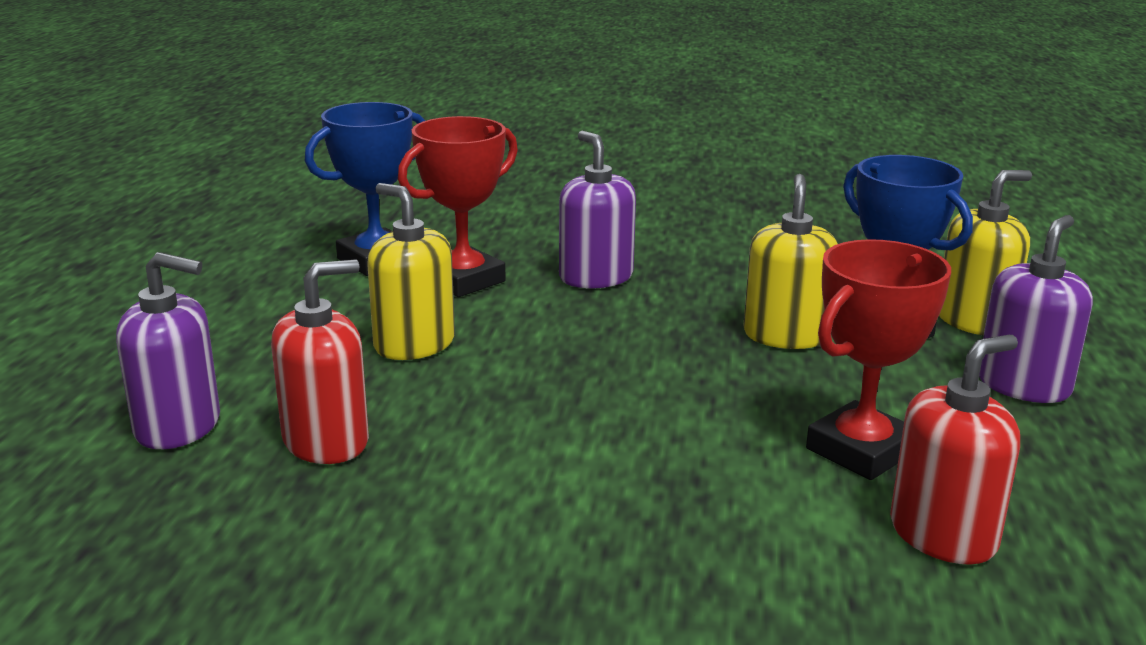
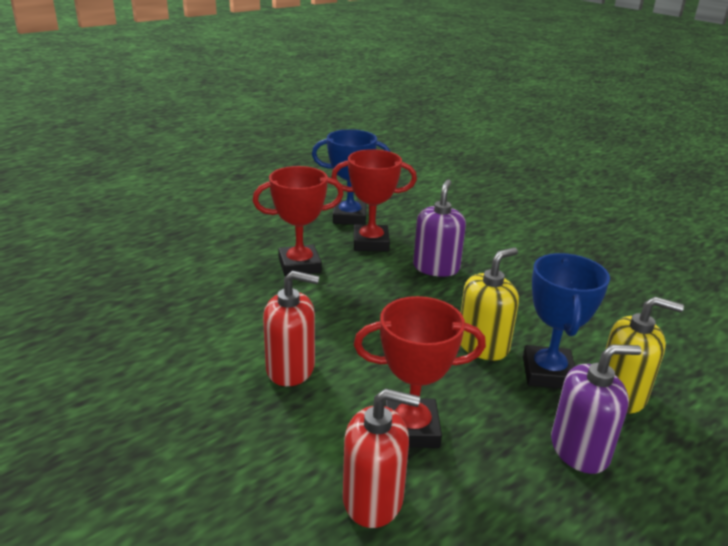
camera: 40 degrees right, 5 degrees up
(178, 426) = (163, 261): purple soap dispenser -> none
(326, 441) = (199, 294): red soap dispenser -> red soap dispenser (290, 368)
(414, 344) = (299, 265): yellow soap dispenser -> red trophy

